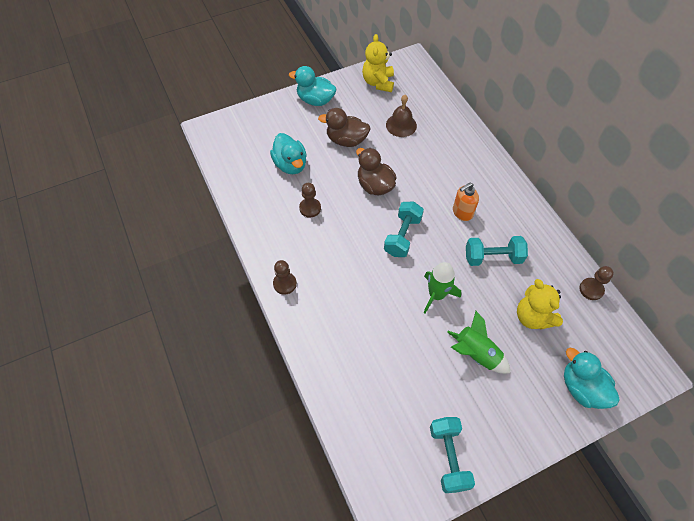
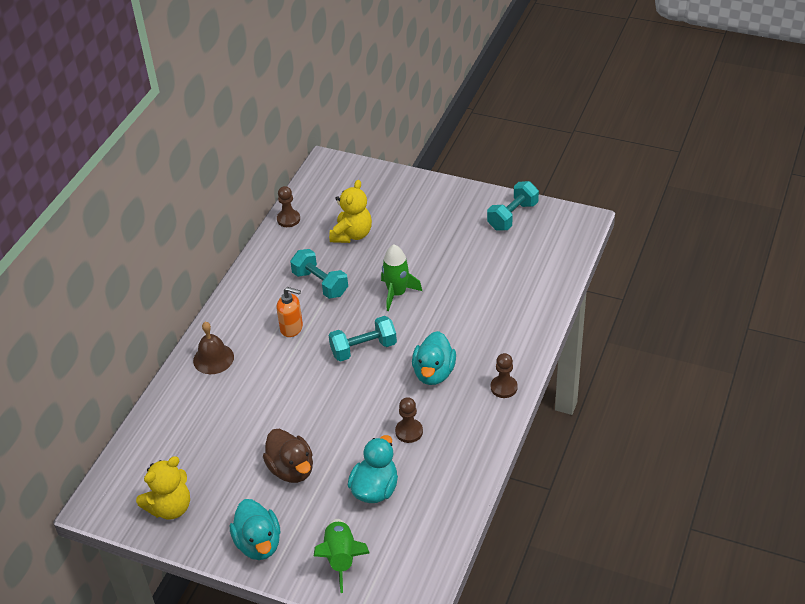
camera: 130 degrees left, 15 degrees down
(375, 185) = (327, 405): brown duck -> none
(401, 125) = (221, 441): brown bell -> brown bell (213, 358)
(476, 354) = (421, 245): green rocket -> green rocket (341, 558)
(582, 388) = (382, 186): turquoise duck -> turquoise duck (434, 373)

